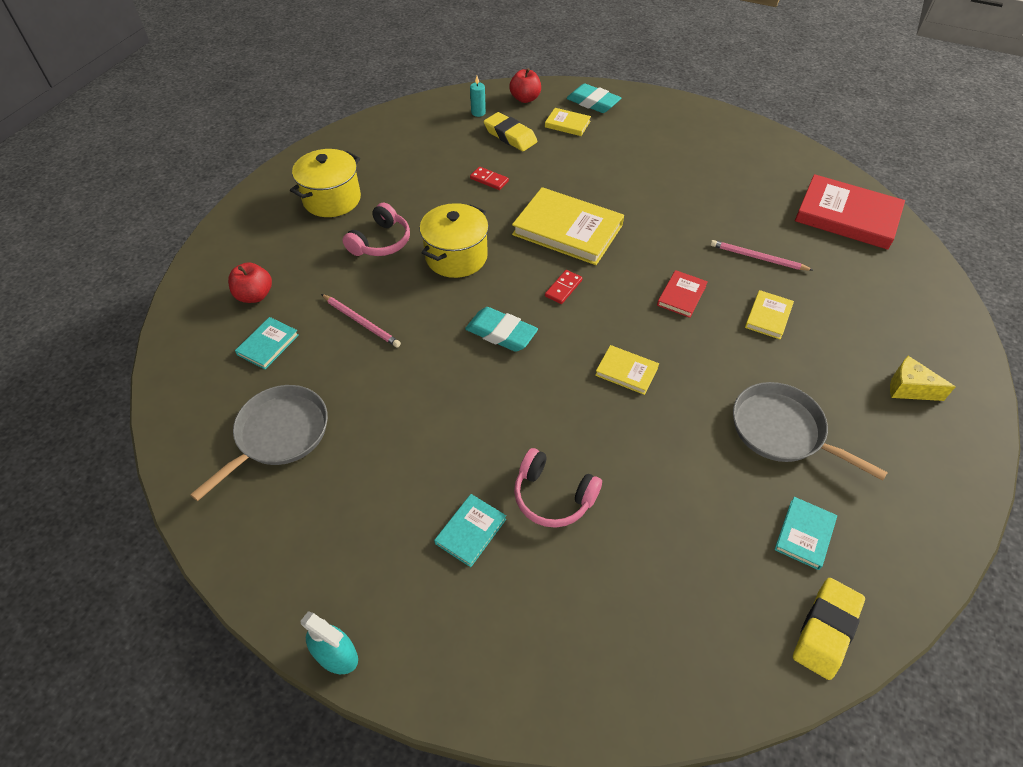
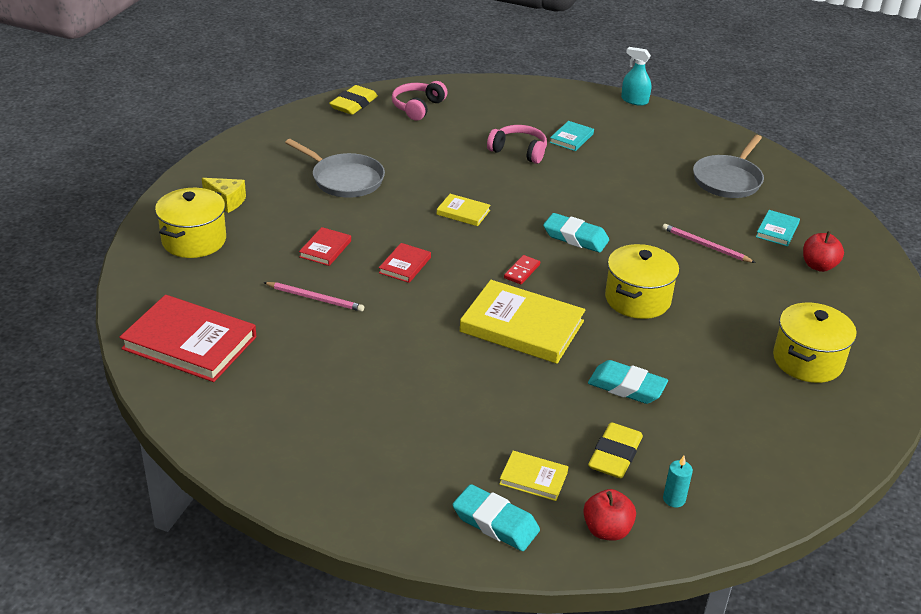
camera: 175 degrees right, 15 degrees down
(381, 242) = (724, 313): pink headphones -> pink headphones (417, 107)
(489, 180) = (626, 387): red domino -> turquoise eraser
(510, 136) = (615, 455): yellow eraser -> yellow eraser turned 75 degrees clockwise
(768, 316) = (325, 249): yellow book -> red book
(804, 534) = (350, 135): turquoise book -> none
(910, 327) = (194, 240): none -> yellow pot

